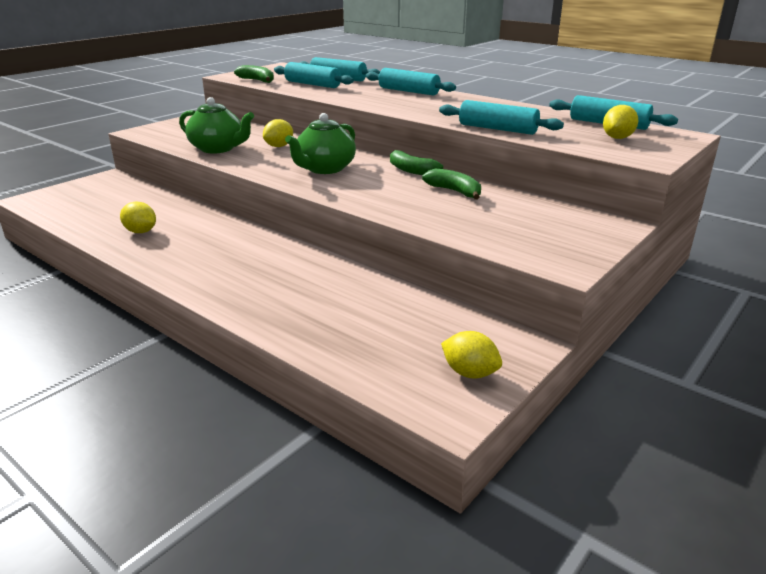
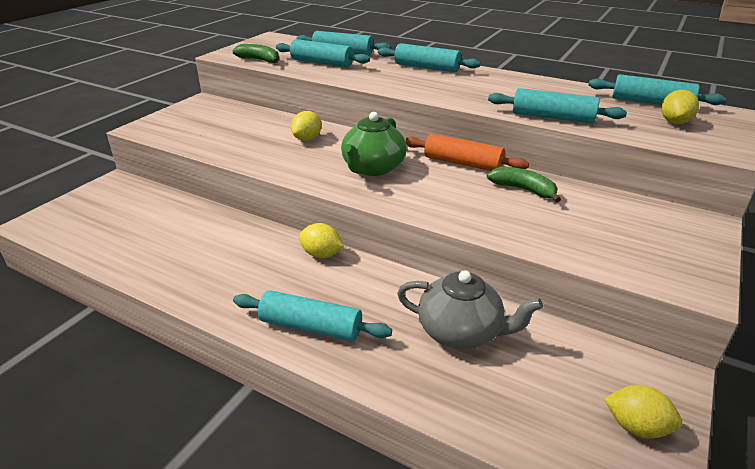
camera: 10 degrees left, 5 degrees up
(141, 232) = (186, 260): yellow lemon -> yellow lemon (321, 254)
(218, 149) = (243, 147): green teapot -> none
(222, 283) = (311, 327): none -> turquoise rolling pin
(352, 298) = (461, 332): none -> grey teapot
(411, 170) = (463, 163): green banana -> orange rolling pin

